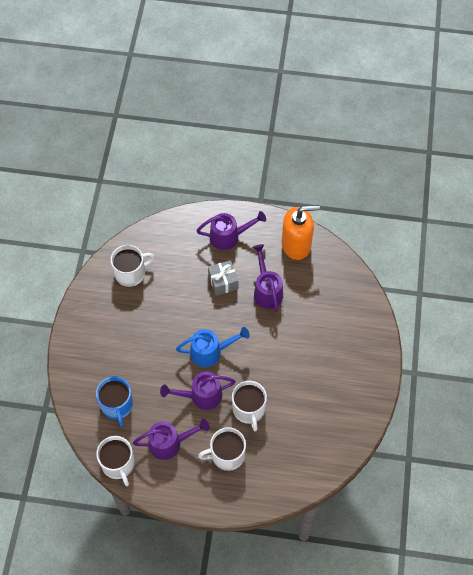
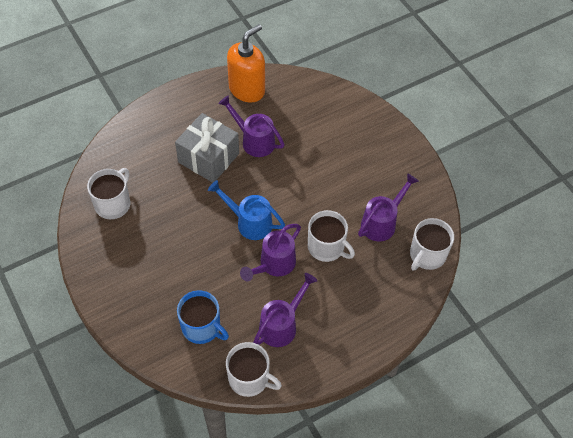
camera: 40 degrees left, 5 degrees down
(211, 352) = (249, 222): blue watering can -> blue watering can turned 105 degrees counterclockwise
(223, 282) = (208, 158): grey gift -> grey gift, size x1.62
(227, 455) = (342, 298): white mug -> white mug (427, 255)
(229, 237) = (181, 118): purple watering can -> purple watering can (382, 222)

